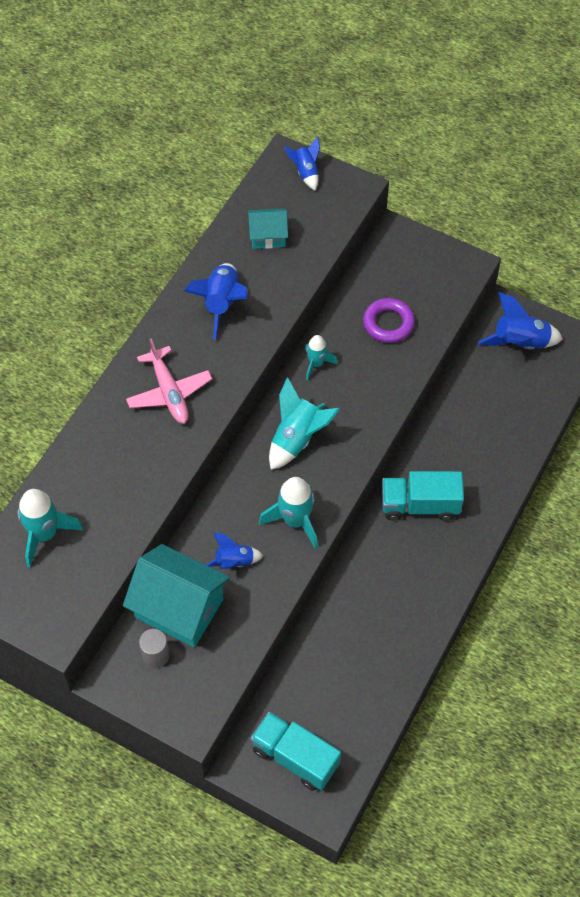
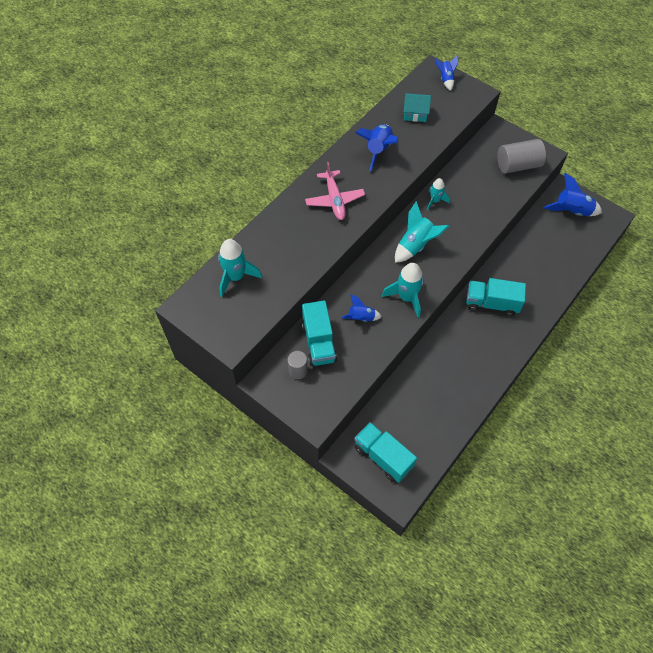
camera: 10 degrees right, 0 degrees up
(179, 608) = (319, 342): turquoise house -> turquoise truck
(388, 323) = (486, 183): purple ring -> none
(430, 289) = (517, 165): none -> grey cylinder

